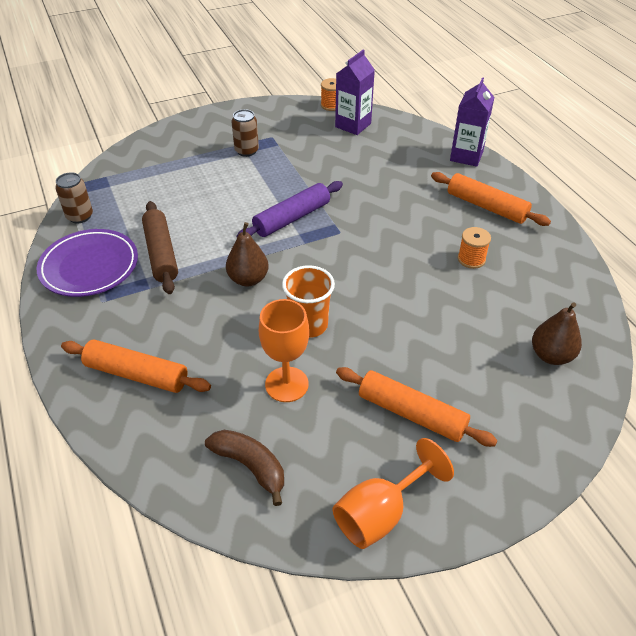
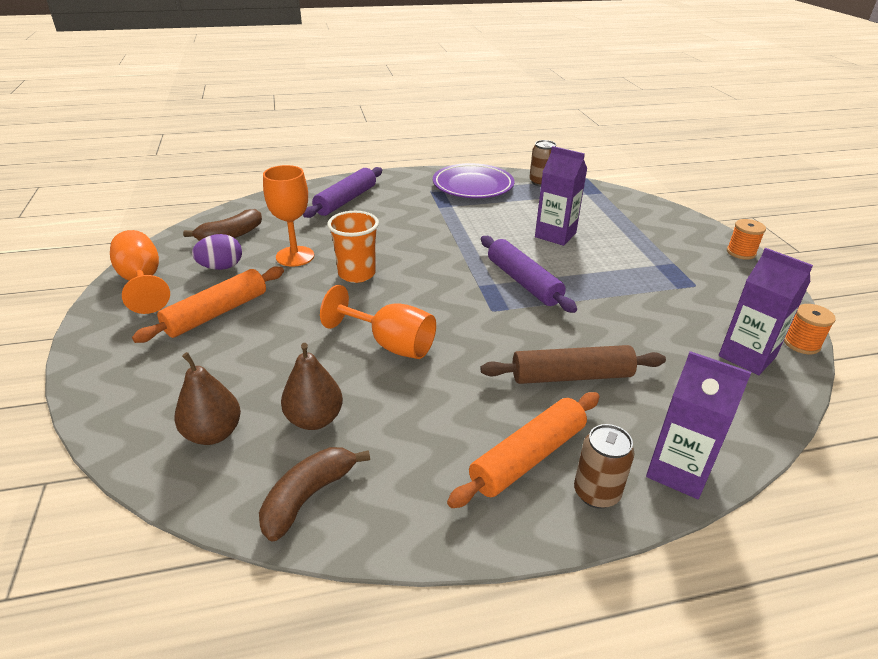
camera: 100 degrees right, 10 degrees down
(136, 374) = (345, 200): orange rolling pin -> purple rolling pin
(161, 253) = (482, 213): brown rolling pin -> brown rolling pin (571, 376)
(203, 203) = (555, 235): none -> purple carton
(246, 151) = (659, 265): brown can -> brown can (596, 493)
(248, 279) = (432, 249): brown pear -> brown pear (314, 419)
(327, 445) = (221, 267): none -> purple egg
(407, 281) = (391, 344): none -> orange goblet
(471, 259) = (411, 407): orange spool -> orange spool (741, 252)
(570, 291) = (308, 497): none -> brown banana

